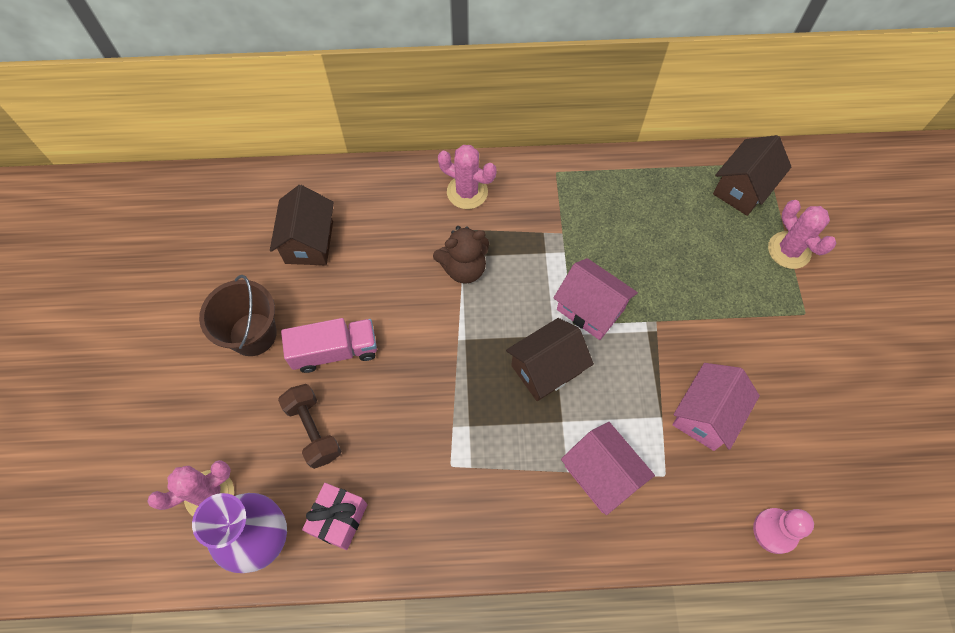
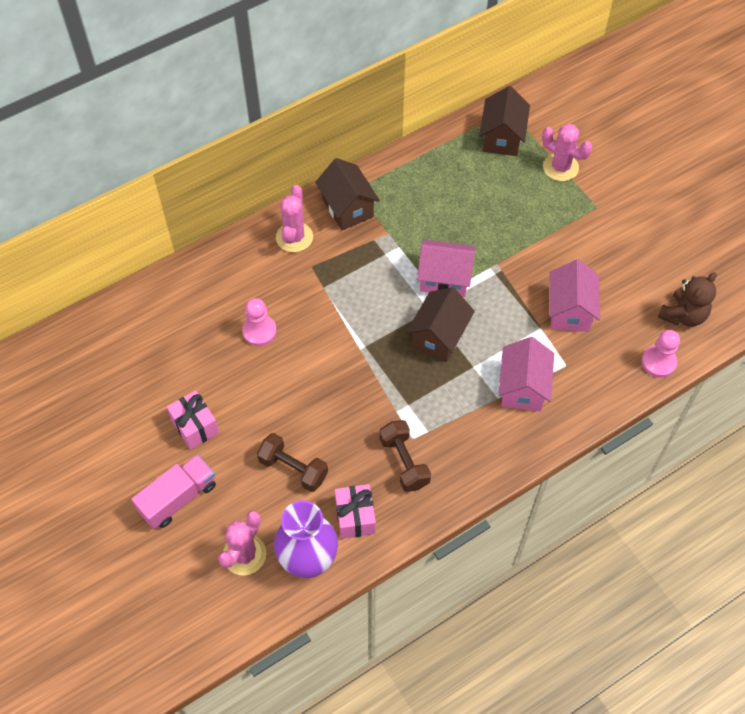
camera: 30 degrees left, 5 degrees down
(253, 334) = (195, 426): brown bucket -> pink gift
(309, 242) = (192, 336): brown house -> brown house (348, 208)
(335, 351) = (270, 405): pink truck -> pink truck (178, 498)
(373, 270) = (259, 331): none -> pink pawn
(425, 487) = (404, 462): none -> brown dumbbell
(463, 268) = (330, 295): brown teddy bear -> brown teddy bear (683, 315)
(467, 192) = (294, 237): pink cactus -> pink cactus turned 75 degrees counterclockwise
(601, 475) = (522, 388): pink house -> pink house turned 75 degrees clockwise

